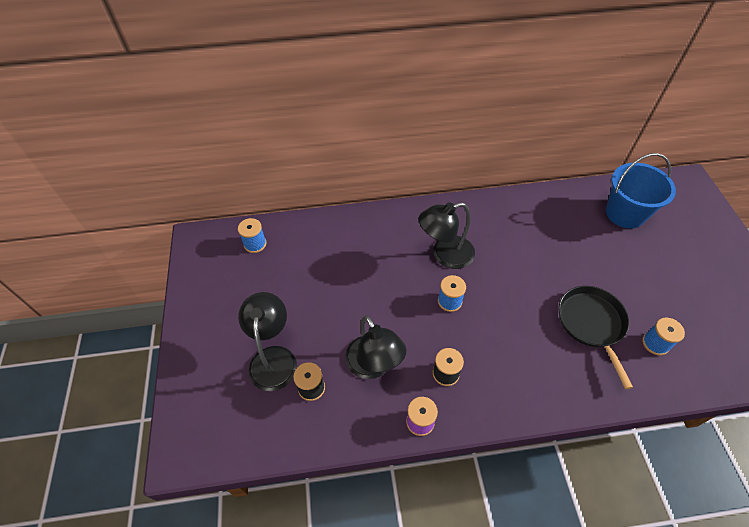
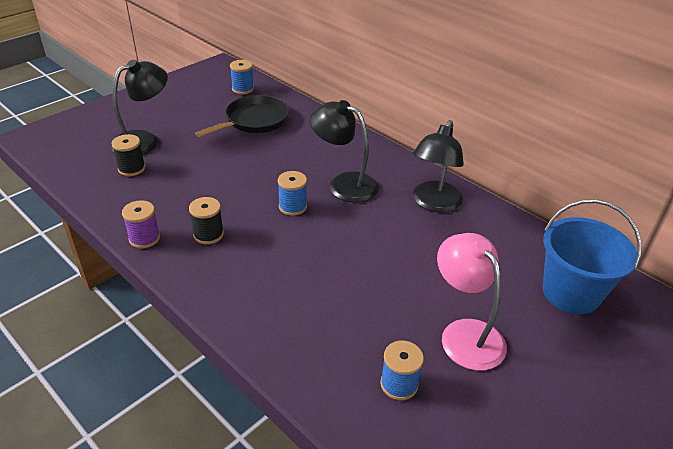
camera: 50 degrees right, 15 degrees down
(374, 366) = (180, 191): black lamp -> black lamp (434, 203)
(591, 324) = (370, 317): black pan -> black pan (254, 120)
(631, 284) = (465, 333): none -> pink lamp

